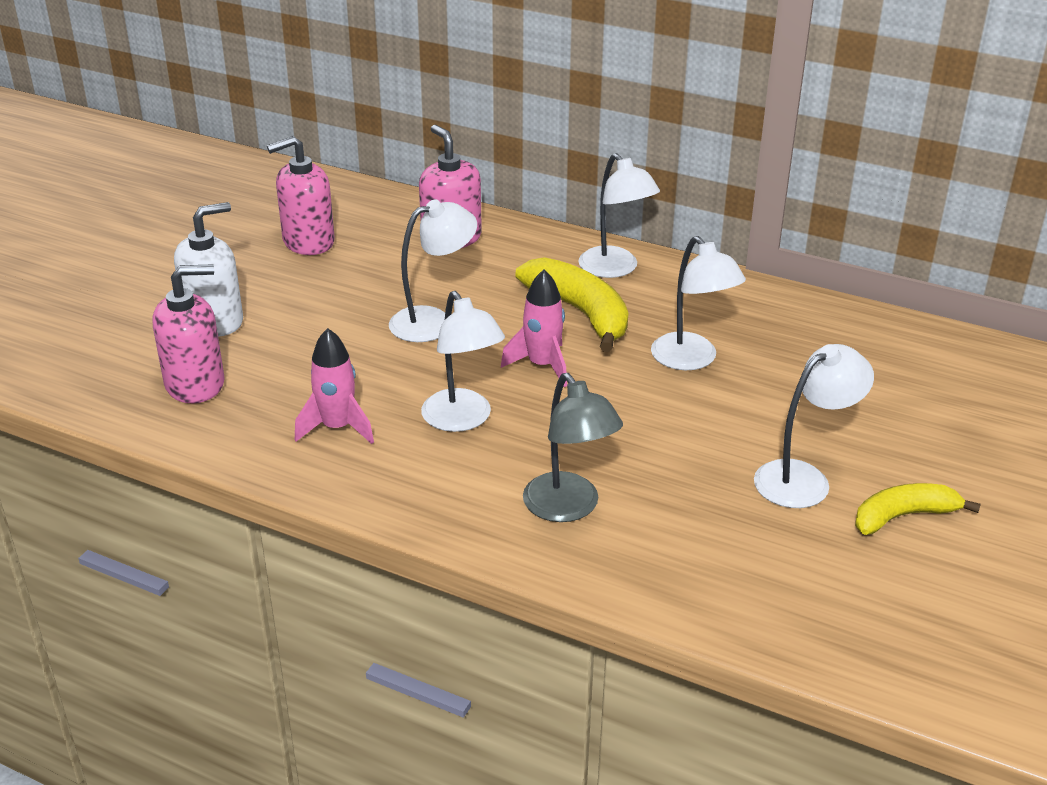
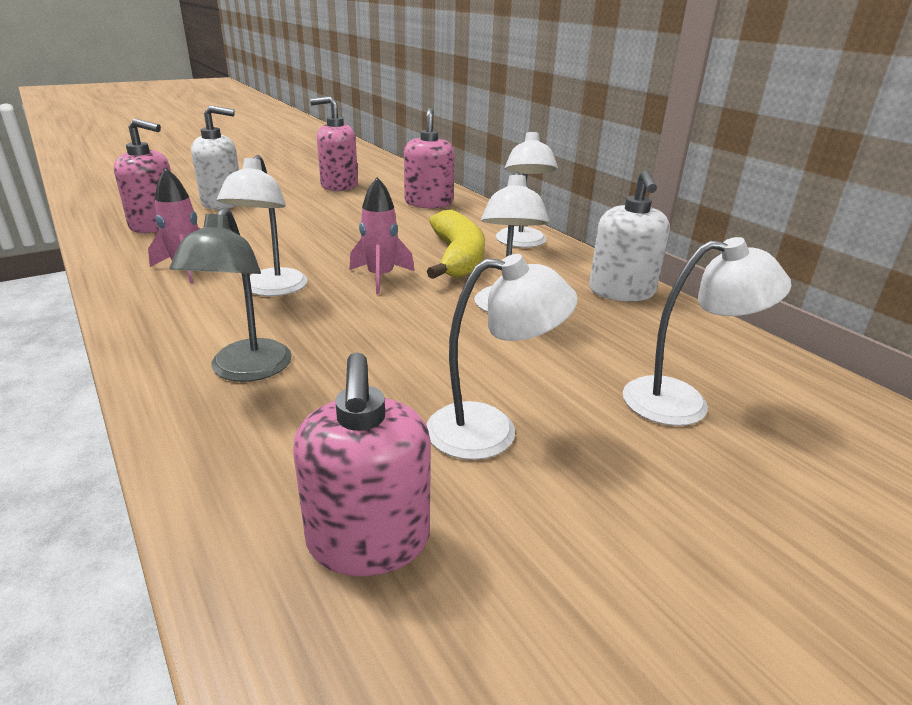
camera: 30 degrees right, 5 degrees down
(433, 321) = (347, 235): white lamp -> white lamp (683, 402)
(762, 303) = (621, 291): none -> white soap dispenser
(816, 582) = (368, 540): none -> pink soap dispenser
(903, 516) = (561, 515): yellow banana -> none

